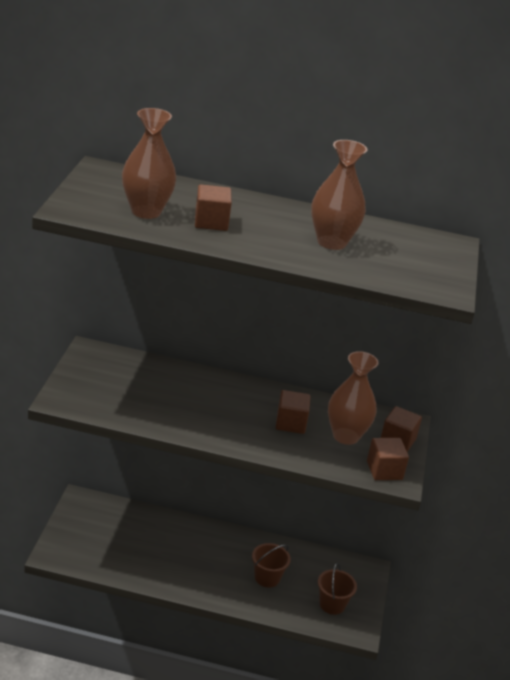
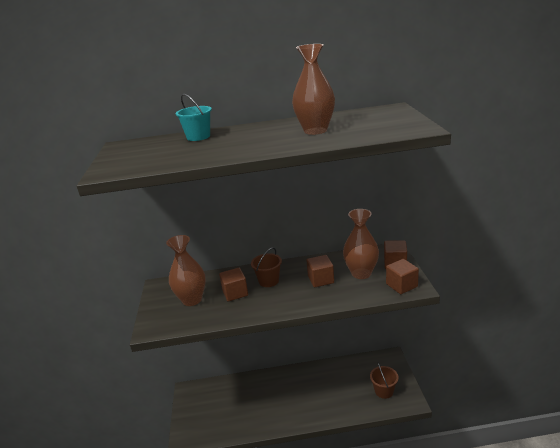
camera: 10 degrees left, 5 degrees down
(146, 211) = (168, 155): brown vase -> brown vase (192, 300)
(194, 194) = (198, 137): none -> turquoise bucket
(211, 222) = (221, 146): brown cube -> brown cube (235, 293)
(267, 578) = (334, 391): brown bucket -> brown bucket (268, 281)

